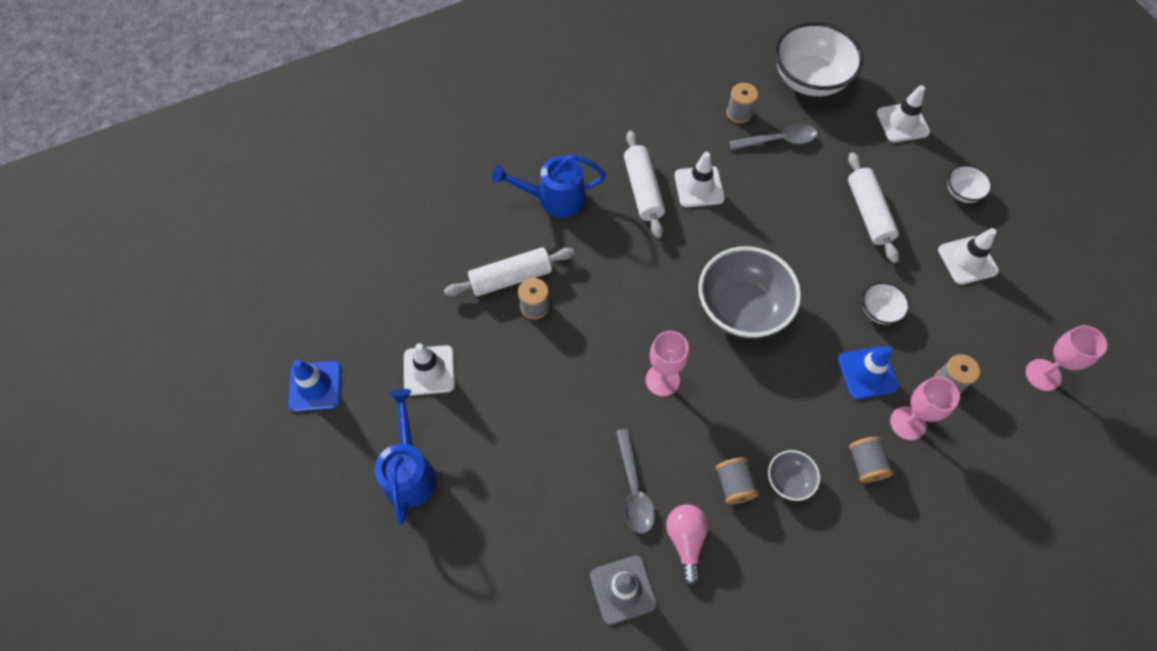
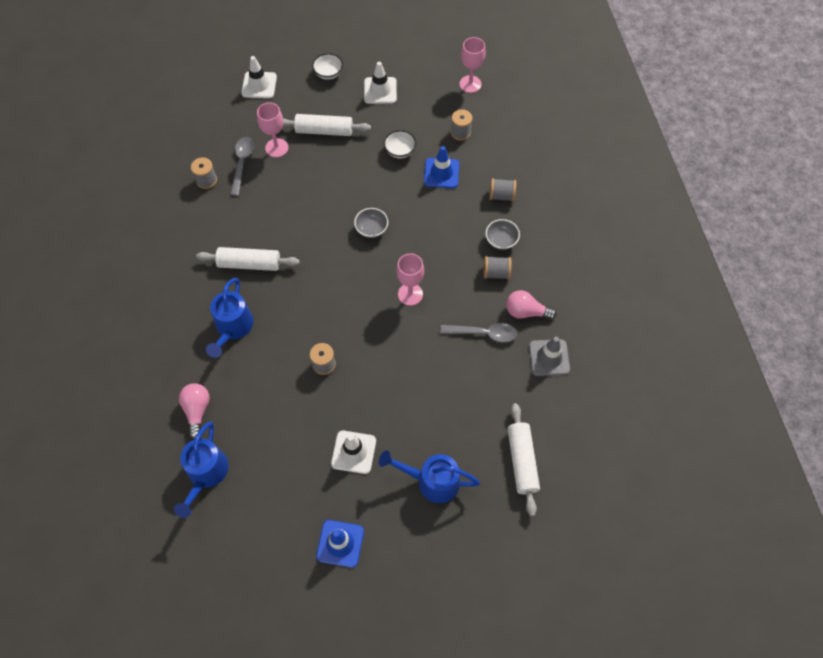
camera: 75 degrees left, 0 degrees up
(372, 228) = (206, 474): none -> blue watering can
(444, 196) = (197, 410): none -> pink light bulb
(511, 278) = (293, 376): white rolling pin -> white rolling pin (522, 461)
(699, 187) = (262, 226): white traffic cone -> none
(742, 308) = (371, 229): grey bowl -> grey bowl, size x0.47
(810, 79) = (196, 126): white bowl -> none
(908, 423) = (481, 164): pink goblet -> pink goblet (276, 148)

